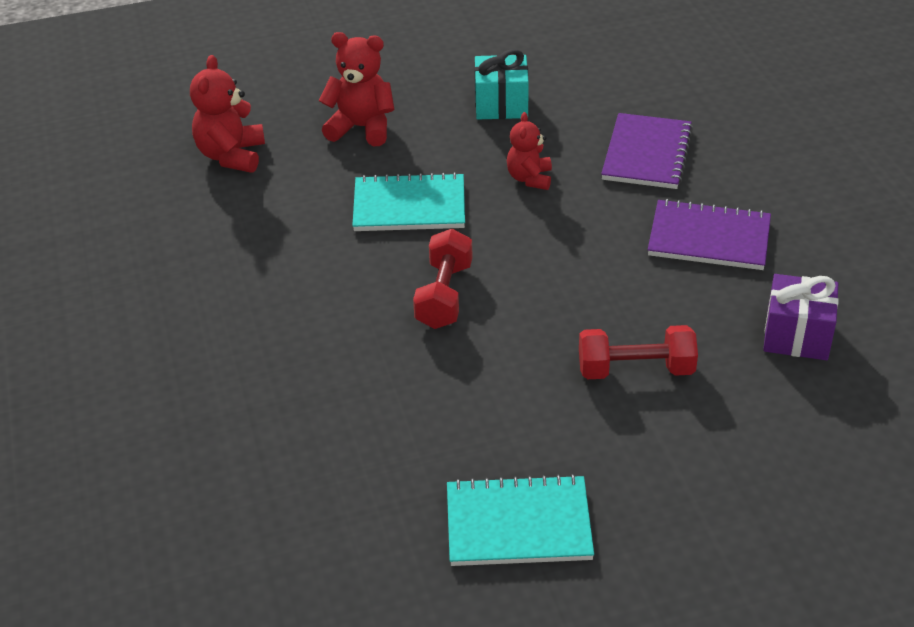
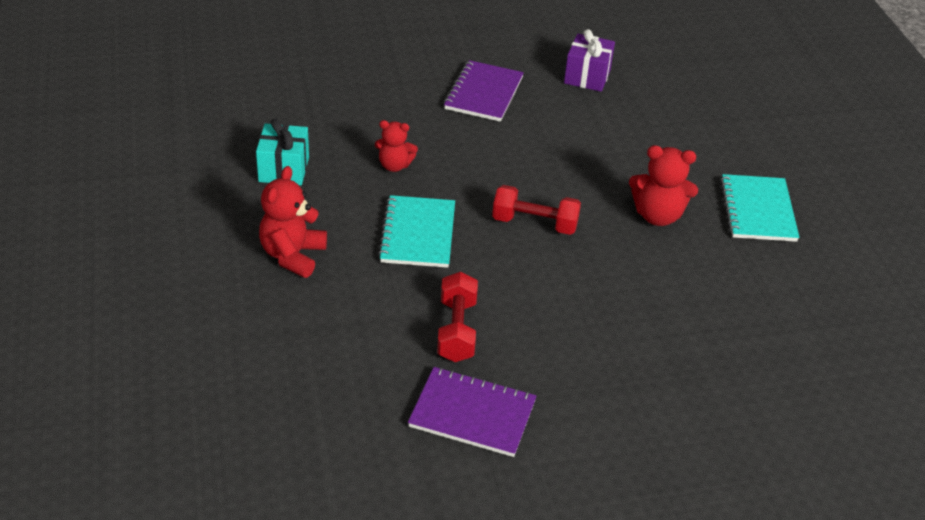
camera: 90 degrees left, 0 degrees up
(231, 156) = (313, 346): red teddy bear -> red teddy bear (657, 216)
(635, 370) = (617, 144): red dumbbell -> red dumbbell (456, 330)
(647, 154) = (376, 105): purple notebook -> purple notebook (472, 414)

